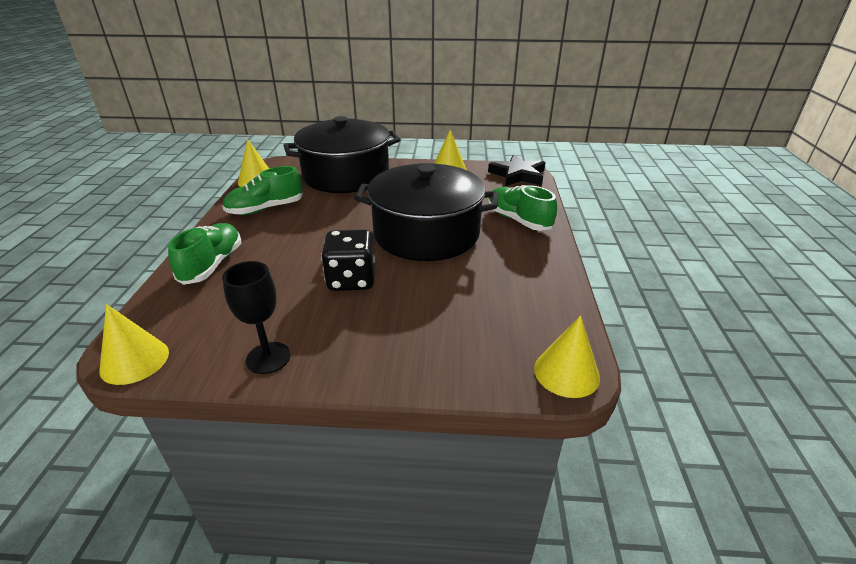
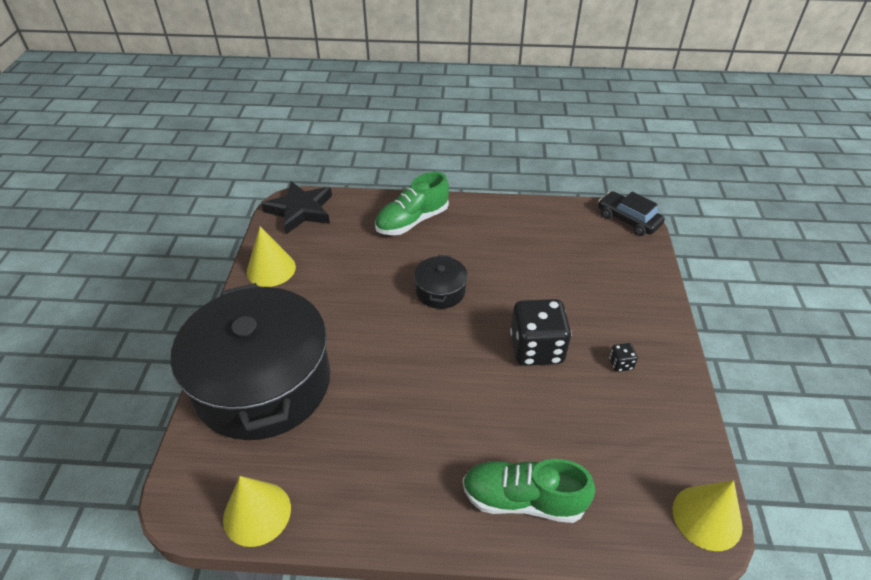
camera: 90 degrees left, 10 degrees up
(265, 209) = (367, 472): green shoe -> none
(268, 358) = (667, 398): black goblet -> none
(321, 330) = (620, 364): none -> black dice
(426, 234) = (440, 291): black pot -> black pot, size x0.42
(566, 372) = (628, 220): yellow cone -> black car

